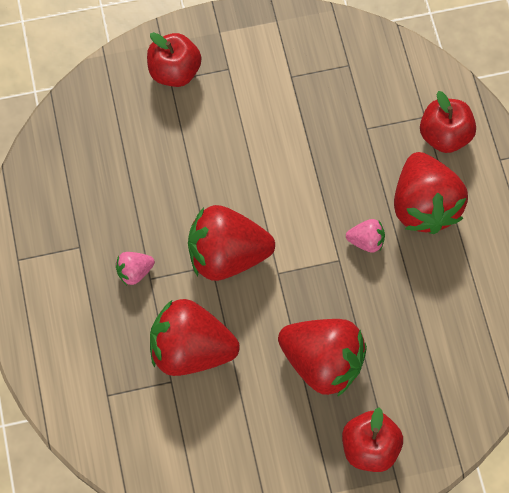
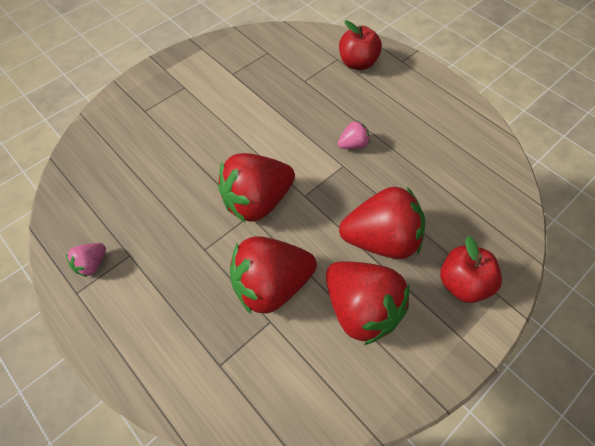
camera: 30 degrees left, 10 degrees down
(135, 271) = (188, 250): pink strawberry -> pink strawberry (92, 264)
(175, 71) = (145, 104): red apple -> none
(423, 205) = (375, 106): red strawberry -> red strawberry (361, 309)

